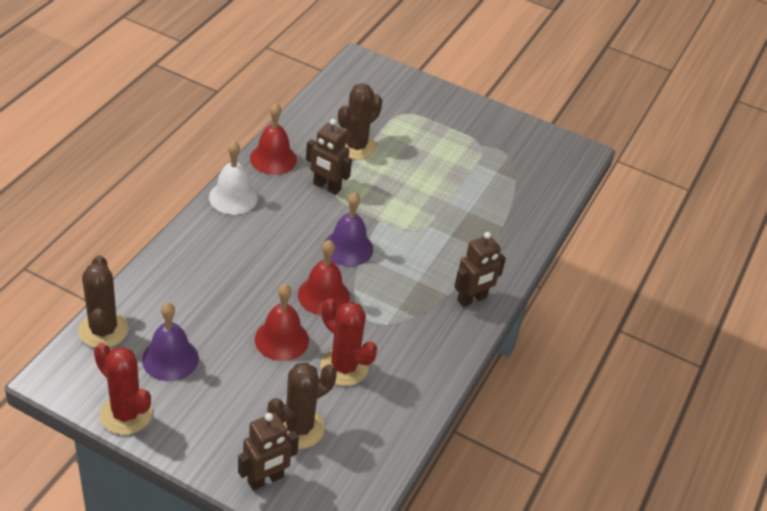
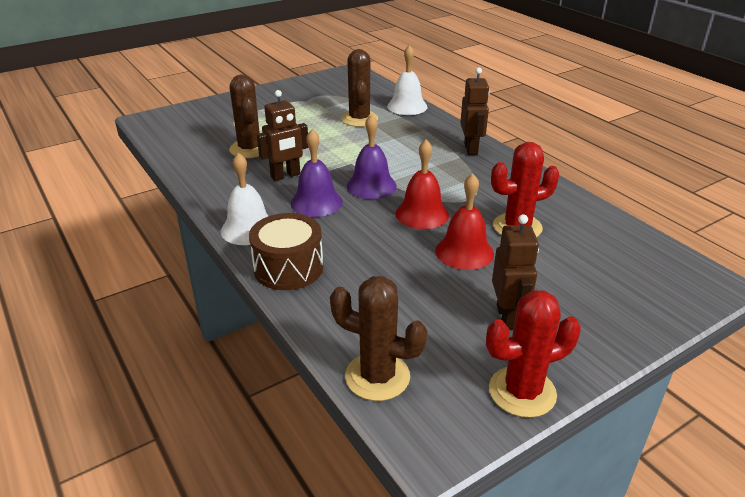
camera: 55 degrees left, 10 degrees down
(170, 359) = (452, 333): purple bell -> purple bell (316, 202)
(196, 240) = (288, 268): none -> brown drum
(265, 480) = (646, 311): brown robot -> brown robot (507, 317)
(273, 159) = (219, 192): red bell -> none
(299, 428) = (584, 272): brown cactus -> brown cactus (359, 119)
(531, 223) = (407, 106): none -> white bell

